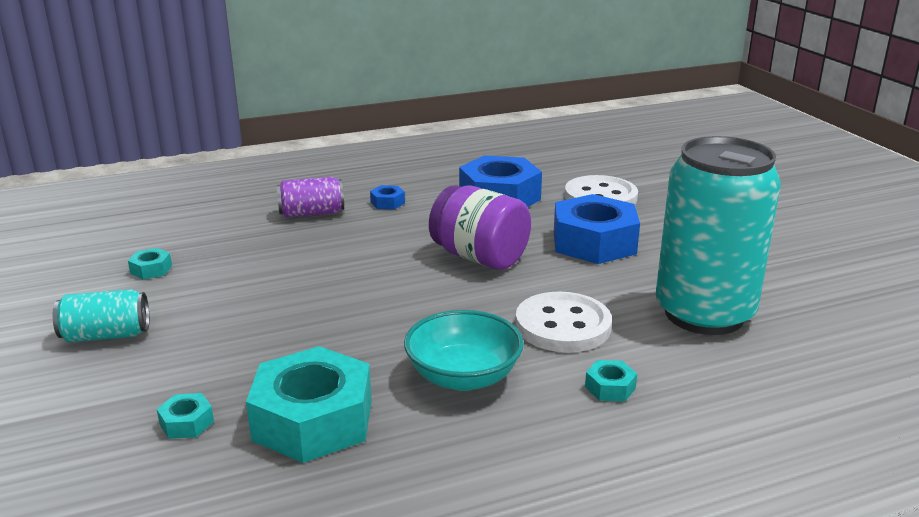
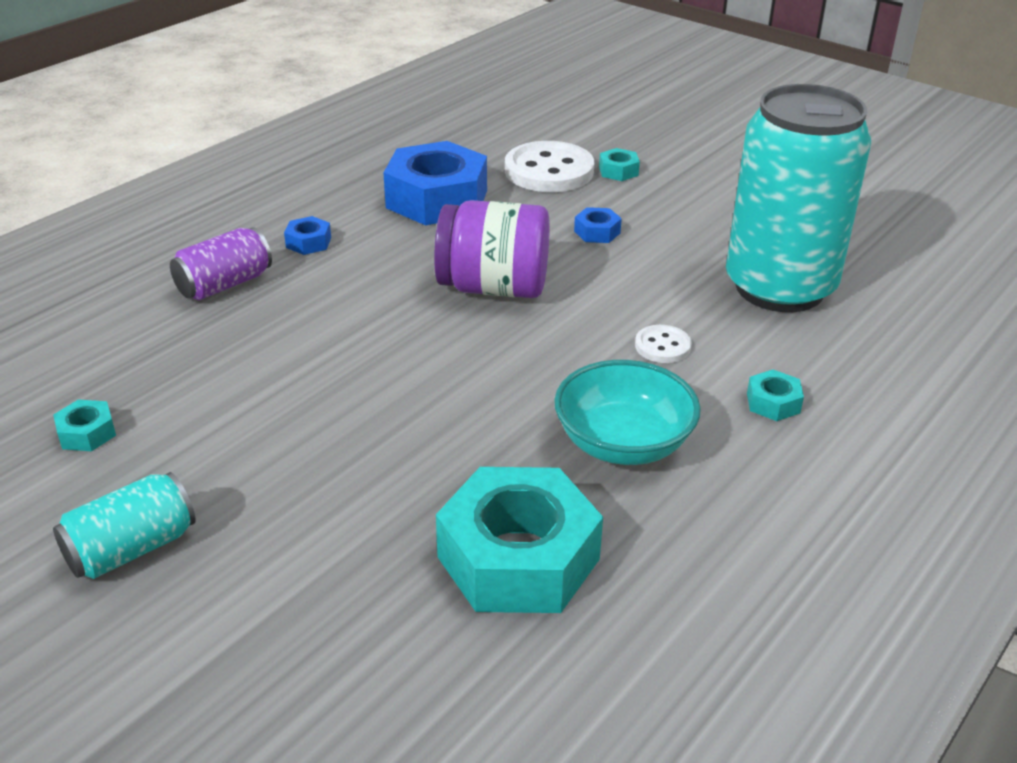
camera: 30 degrees left, 10 degrees up
(186, 423) = (375, 622): turquoise nut -> turquoise nut (618, 171)
(563, 326) = (662, 346): white button -> white button, size x0.49
(594, 242) = (597, 232): blue nut -> blue nut, size x0.42

